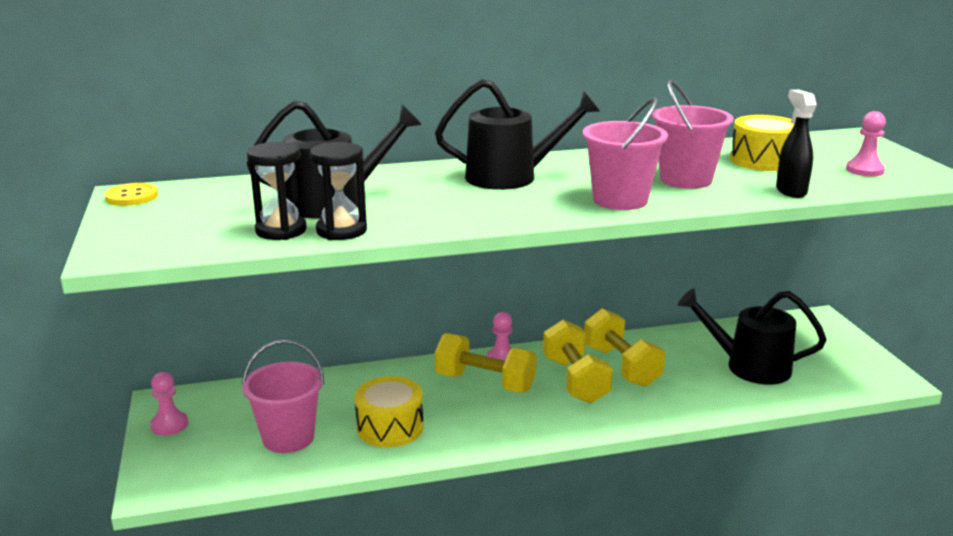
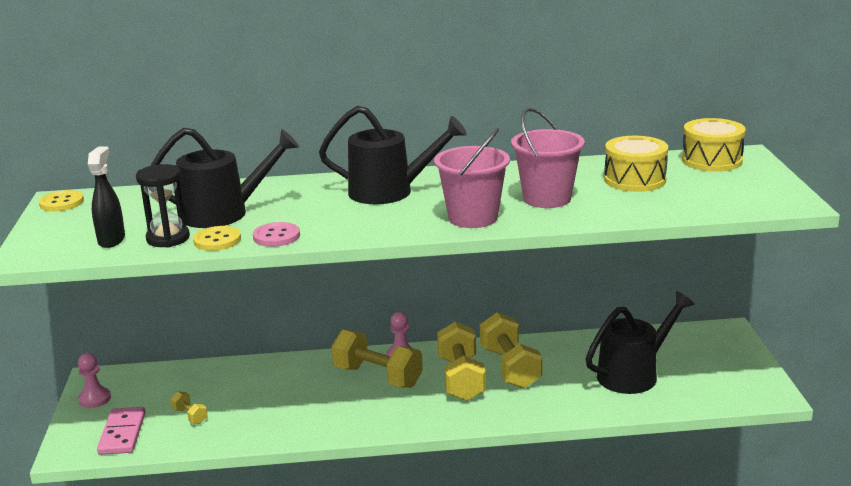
camera: 10 degrees right, 0 degrees up
(214, 463) = (122, 433): none -> pink domino
(288, 437) = (190, 416): pink bucket -> yellow dumbbell
(341, 230) = (217, 240): black hourglass -> yellow button
(390, 427) = (279, 412): yellow drum -> yellow drum (711, 160)
(410, 224) = (276, 236): none -> pink button
(749, 366) = (633, 374): black watering can -> black watering can turned 120 degrees clockwise
(790, 191) = (637, 213): black spray bottle -> black spray bottle (111, 240)
(864, 170) = (725, 193): pink pawn -> none

